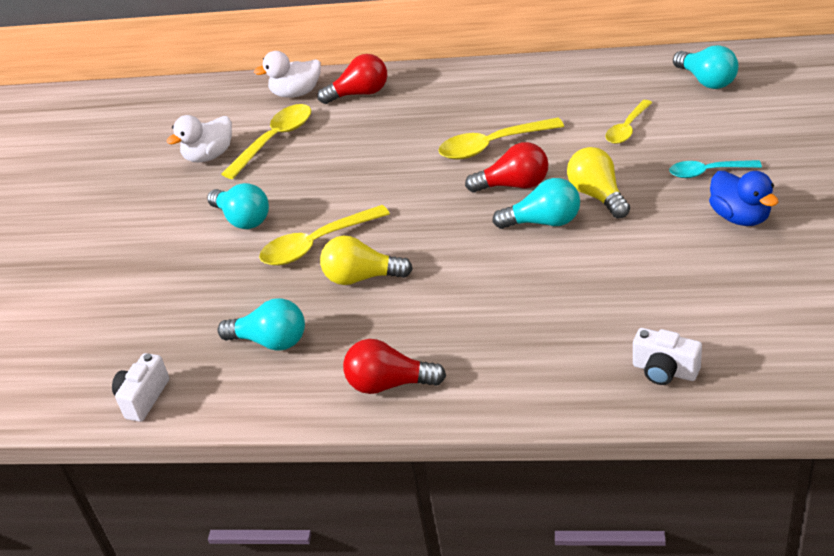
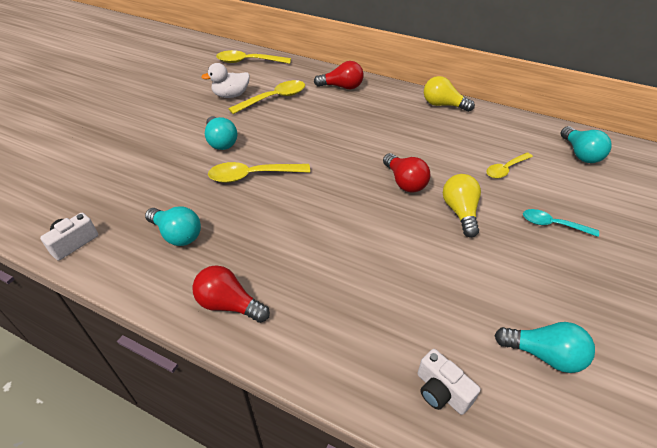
camera: 15 degrees right, 5 degrees up
(296, 93) = (305, 74): white duck -> none
(362, 277) = (265, 211): yellow light bulb -> yellow light bulb (443, 105)
(492, 146) = (405, 149): yellow spoon -> yellow spoon (248, 62)
(514, 185) = (404, 182): red light bulb -> red light bulb turned 45 degrees clockwise
(543, 222) = (410, 218): turquoise light bulb -> turquoise light bulb (544, 354)
(740, 217) = (564, 272): blue duck -> none

